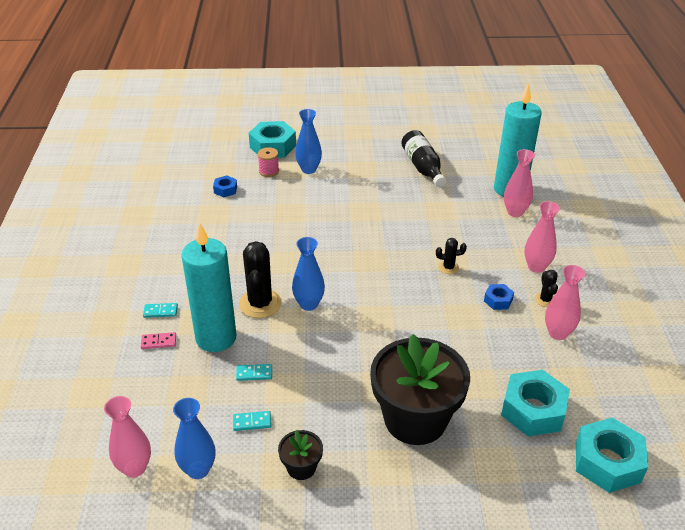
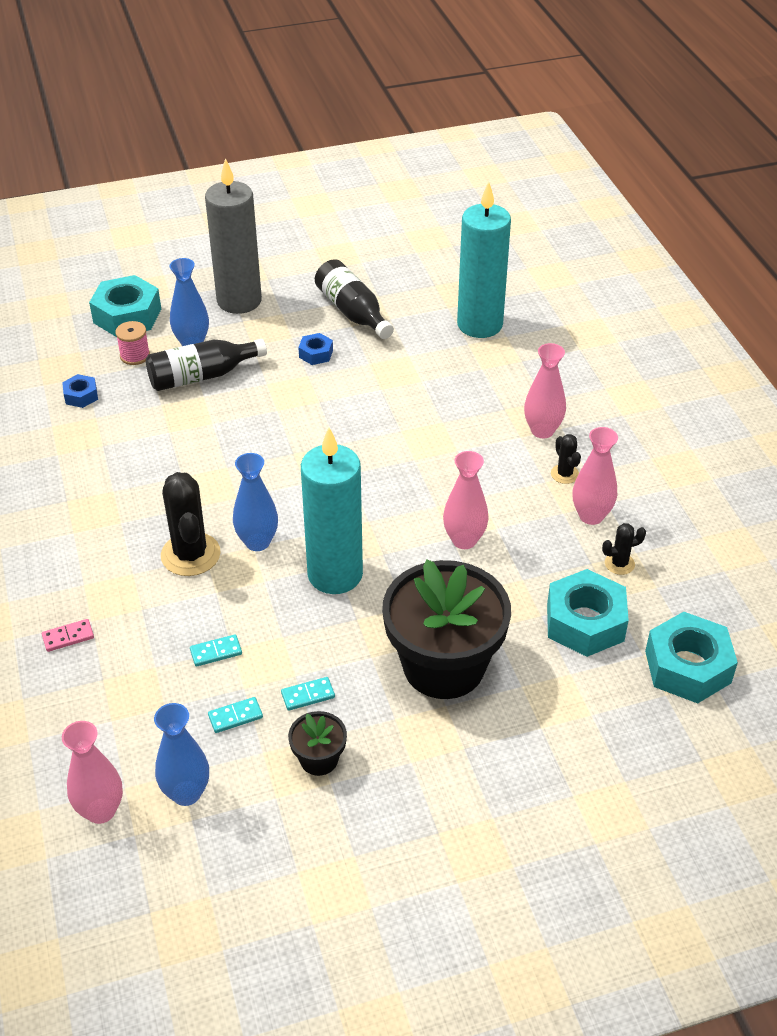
camera: 15 degrees left, 5 degrees up
(160, 311) = (54, 594): turquoise domino -> turquoise domino (308, 695)
(216, 338) = (146, 614): turquoise candle -> turquoise candle (335, 574)
(308, 191) = (202, 376): none -> black bottle
(348, 149) = (239, 301): none -> grey candle
(448, 267) = (429, 453): black cactus -> black cactus (619, 564)
(498, 300) = (505, 487): blue nut -> blue nut (316, 354)
(515, 212) = (495, 357): pink vase -> pink vase (464, 540)

